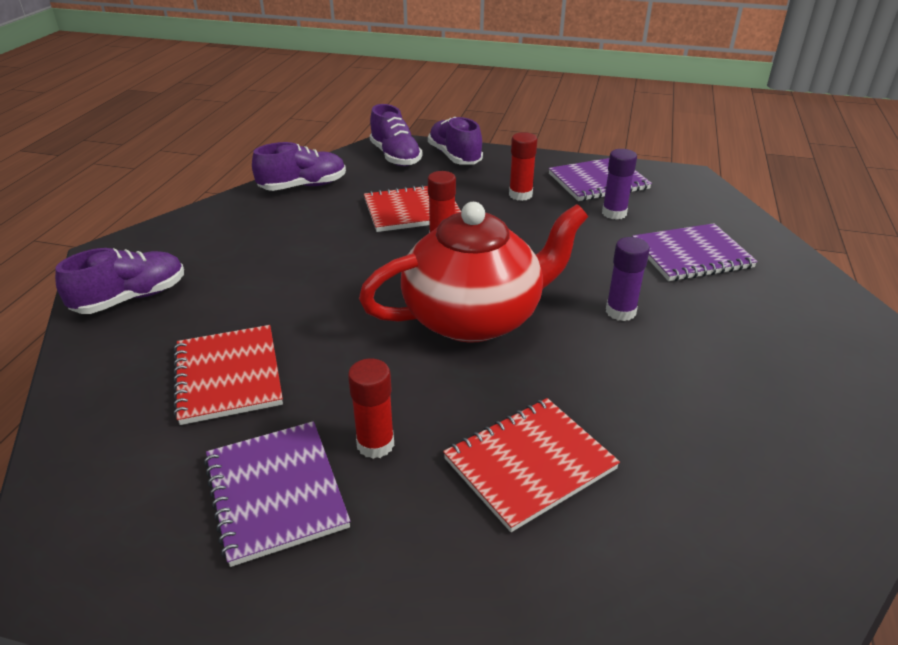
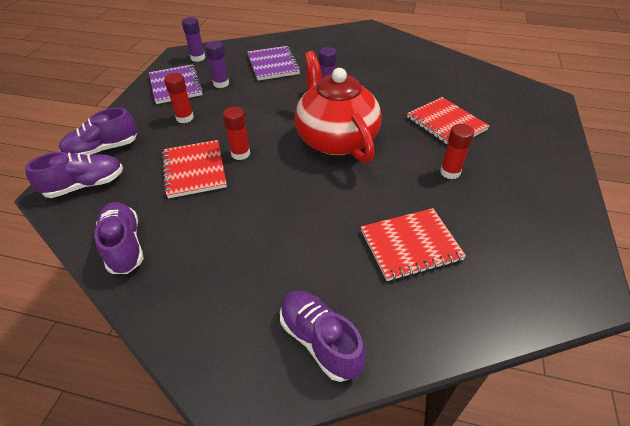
camera: 90 degrees left, 10 degrees up
(275, 493) = (496, 206): purple notebook -> none
(684, 190) = (198, 58): none -> purple glue stick

